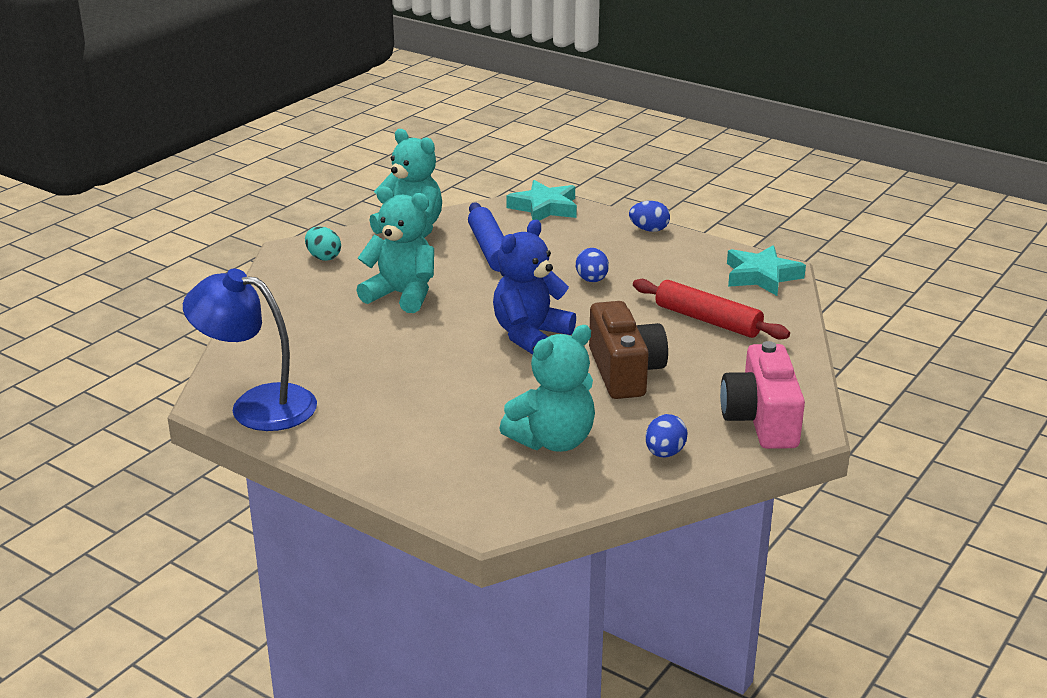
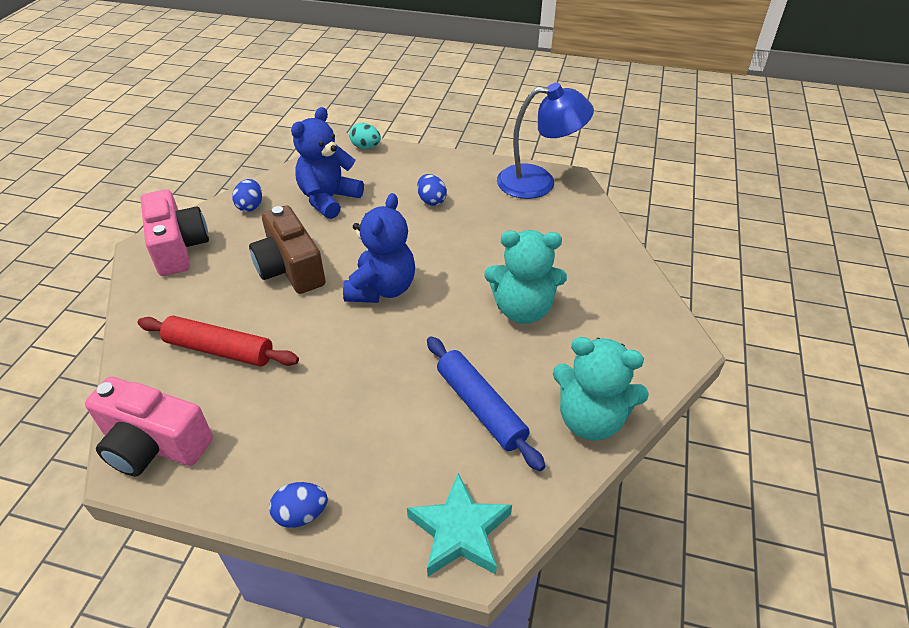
camera: 160 degrees right, 15 degrees up
(323, 257) = (640, 344): turquoise egg -> turquoise egg (366, 147)
(553, 441) = (328, 199): turquoise teddy bear -> blue teddy bear
(592, 280) = (349, 382): blue egg -> blue egg (431, 201)
(761, 276) = (154, 444): turquoise star -> pink camera

